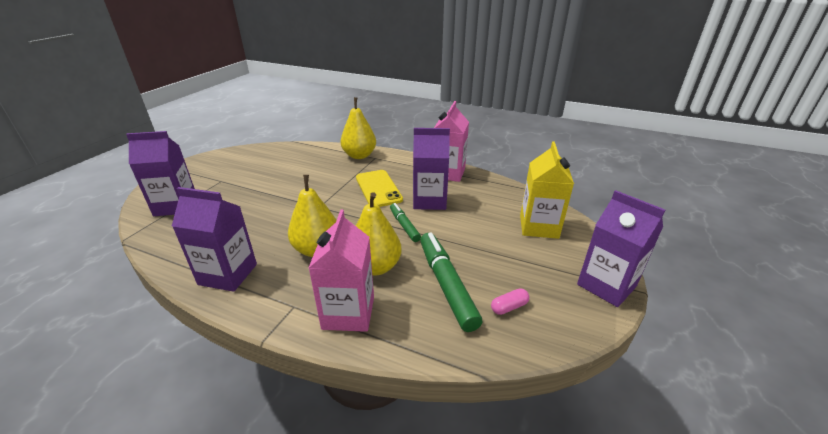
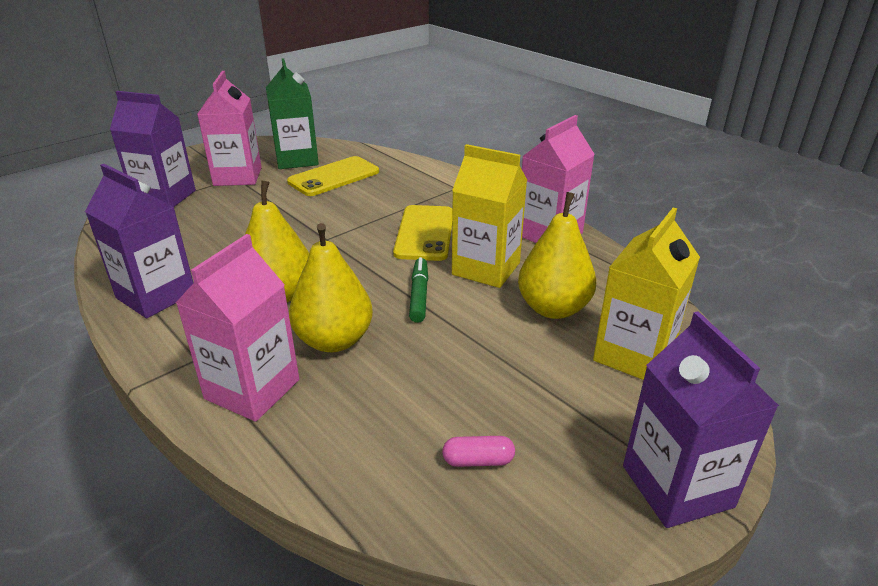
camera: 25 degrees right, 0 degrees up
(222, 180) = (238, 176): none -> pink carton
(256, 160) = (297, 159): none -> green carton
(292, 166) = (334, 177): none -> yellow phone
(359, 155) = (436, 180): yellow pear -> yellow pear (553, 308)
(429, 201) = (486, 268): purple carton -> yellow carton
(446, 284) = (411, 396): green marker -> none

